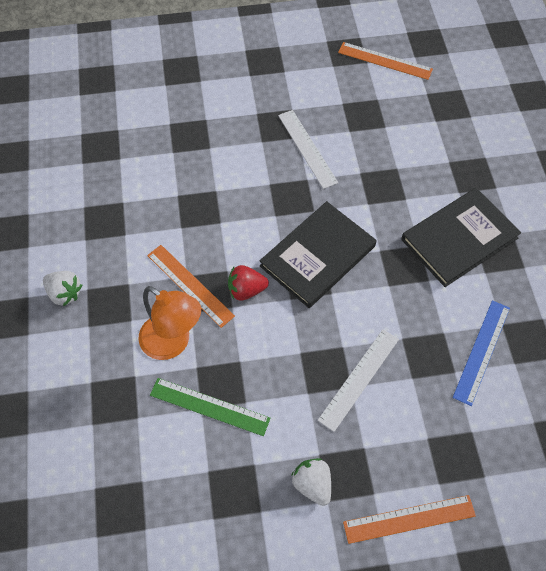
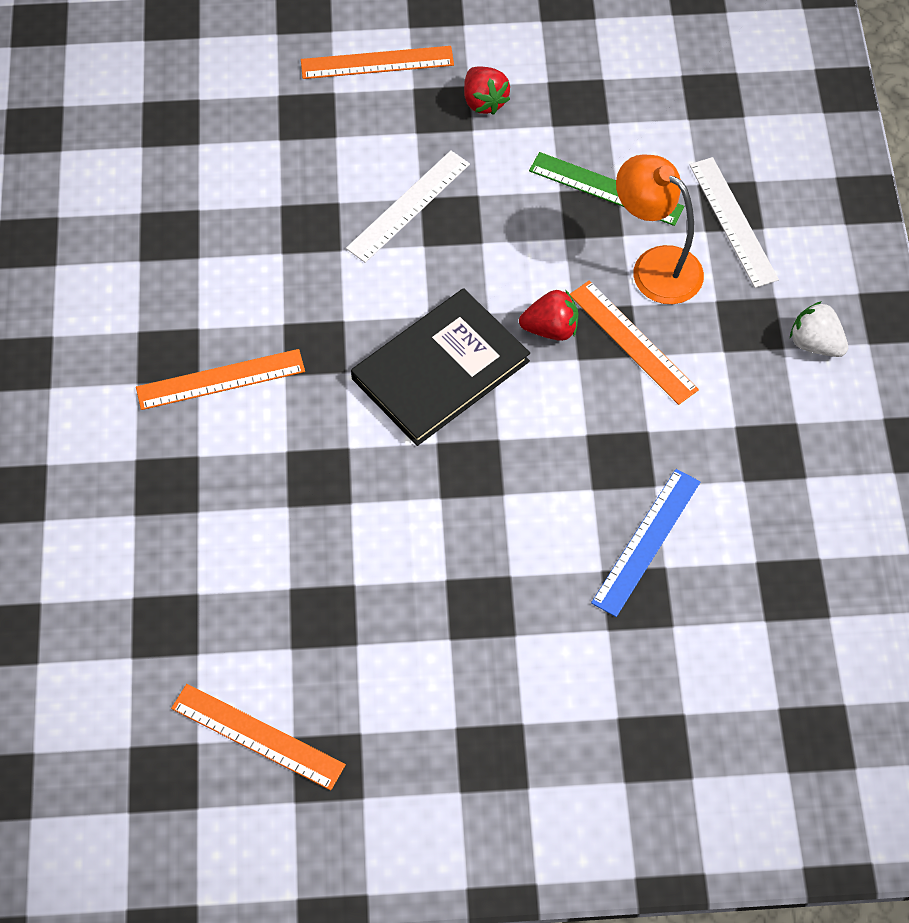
camera: 175 degrees left, 0 degrees up
(307, 148) = (432, 555): white ruler -> white ruler (732, 221)
(312, 484) = (484, 101): white strawberry -> red strawberry
(459, 239) = (220, 380): black book -> orange ruler
(482, 351) = (237, 226): blue ruler -> blue ruler (646, 541)

